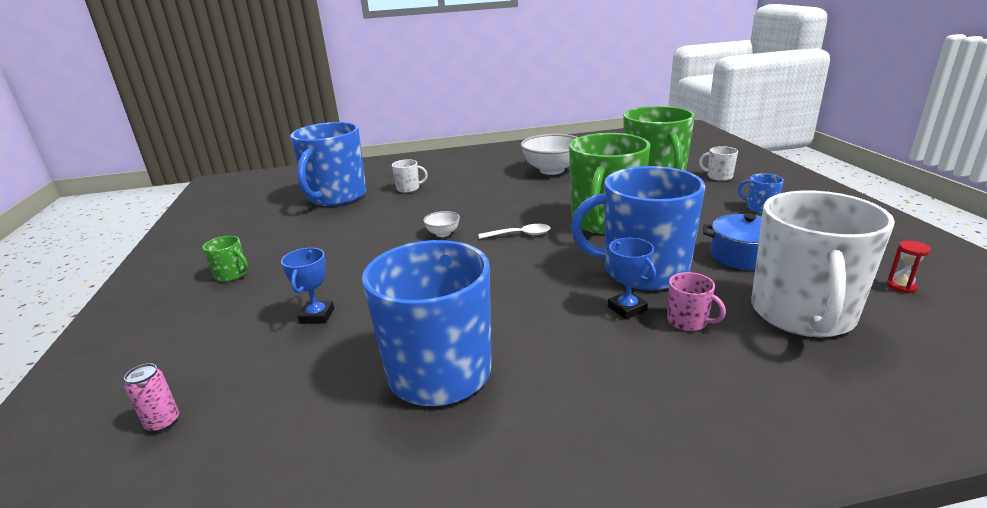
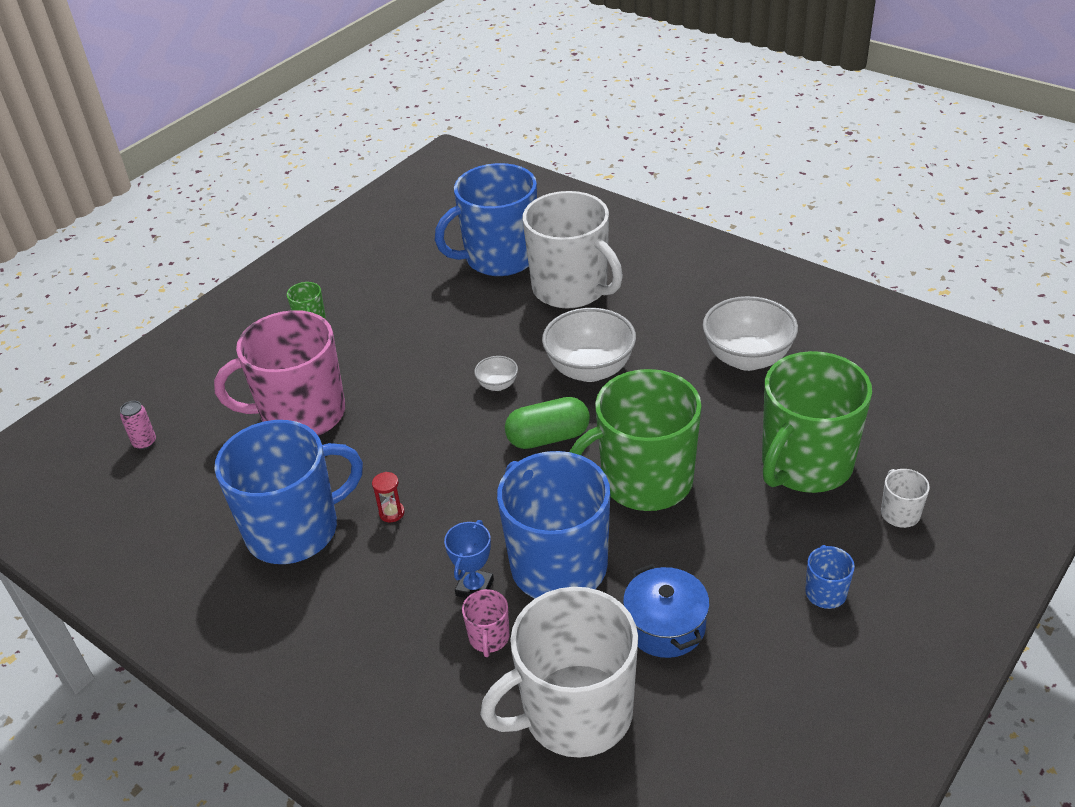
camera: 50 degrees right, 15 degrees up
(317, 316) = (301, 415): blue trophy -> pink mug
(408, 188) = (571, 288): white mug -> white mug, size x2.47
(484, 205) = (590, 369): none -> white bowl
(520, 235) = (548, 437): white spoon -> green capsule
(901, 286) = (712, 777): red hourglass -> red hourglass (391, 513)

